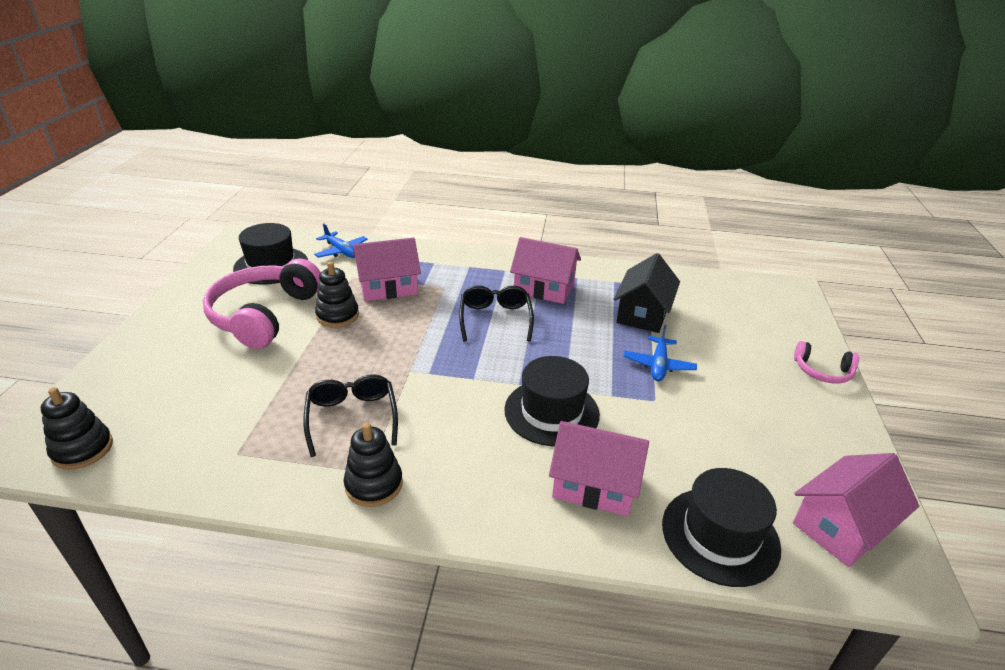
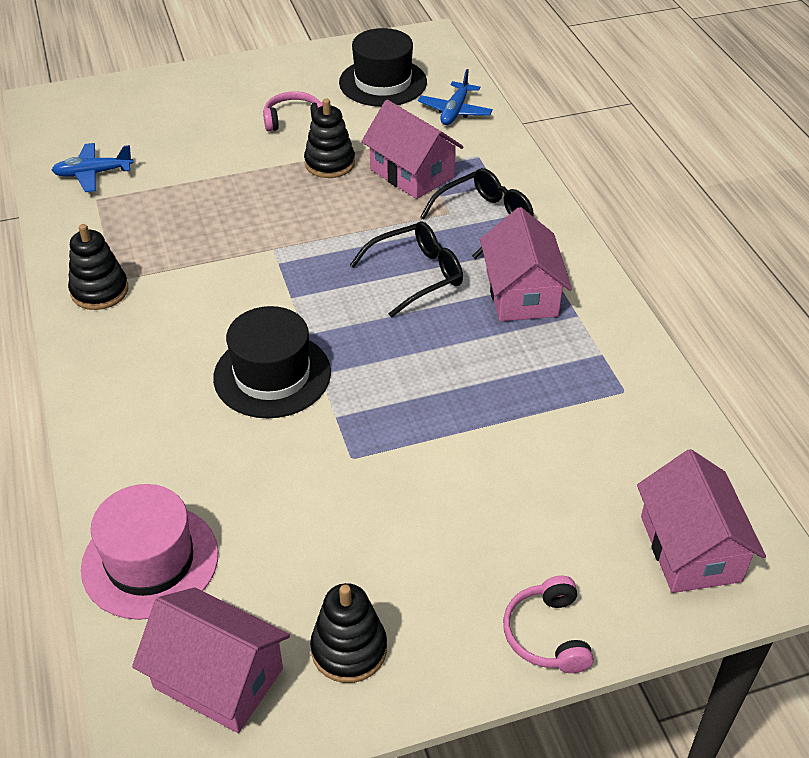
camera: 65 degrees right, 10 degrees up
(82, 449) = (60, 124): black stacking toy -> black stacking toy (349, 649)
(263, 315) = (293, 120): pink headphones -> pink headphones, size x0.48
(352, 417) = (178, 241): black glasses -> black glasses (484, 219)
(594, 485) = (175, 441): pink house -> pink house (690, 548)
(643, 313) = (540, 403): black house -> none
(658, 365) = (428, 445): blue plane -> blue plane (93, 174)
(720, 535) = (150, 561): black hat -> pink hat

